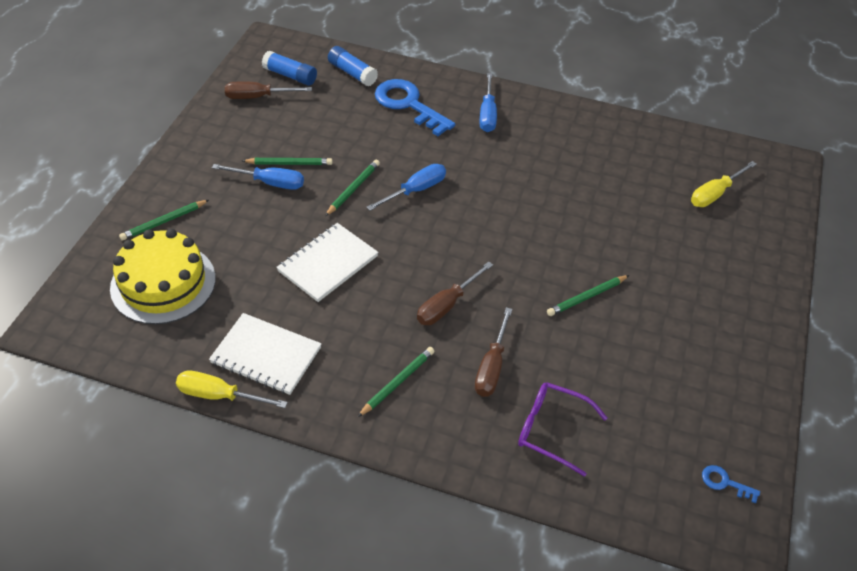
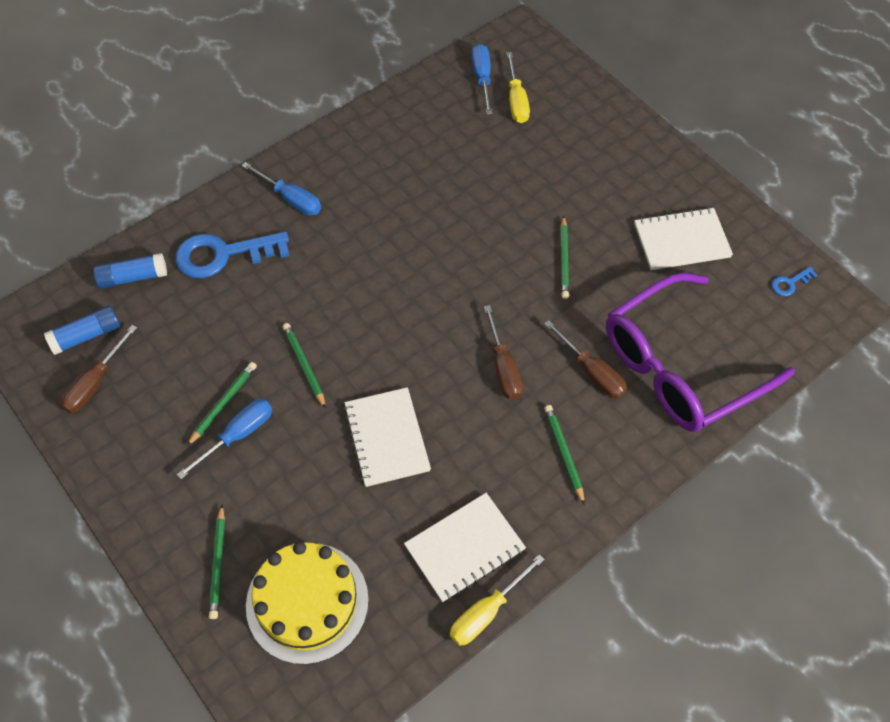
camera: 55 degrees left, 10 degrees up
(415, 190) = (346, 314): blue screwdriver -> blue screwdriver (482, 78)
(551, 430) = (679, 367): purple glasses -> purple glasses, size x2.02
(687, 373) = (681, 241): none -> white notebook

